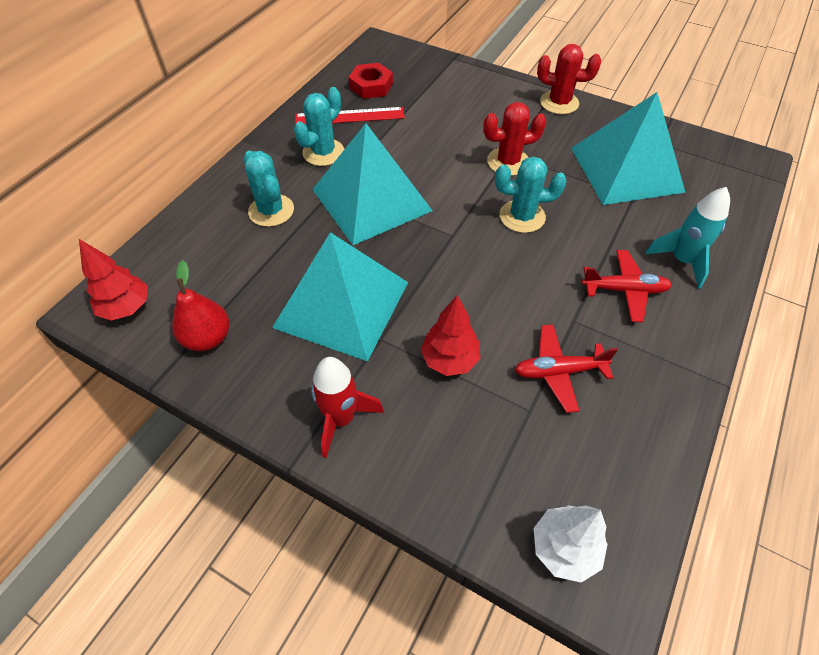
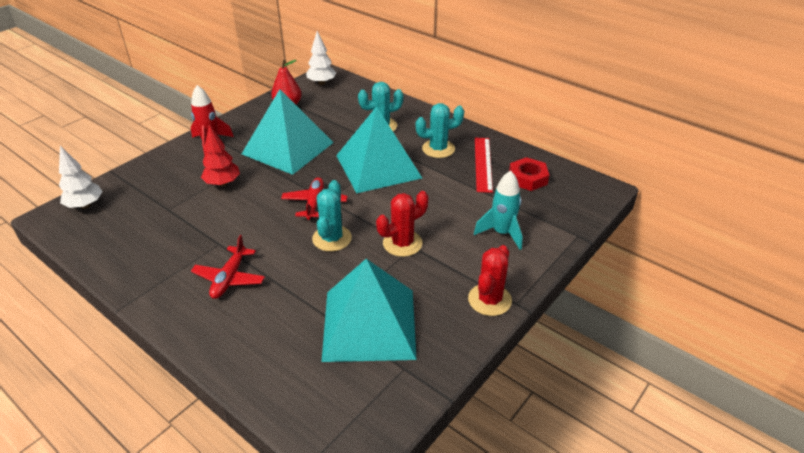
camera: 100 degrees right, 15 degrees down
(127, 308) = (321, 83): red tree -> white tree
(323, 152) = (438, 149): turquoise cactus -> turquoise cactus turned 60 degrees counterclockwise
(508, 162) = (402, 243): red cactus -> red cactus turned 60 degrees clockwise
(558, 371) = (185, 227): red plane -> red plane (314, 203)
(681, 261) = (239, 325): turquoise rocket -> turquoise rocket (502, 233)

